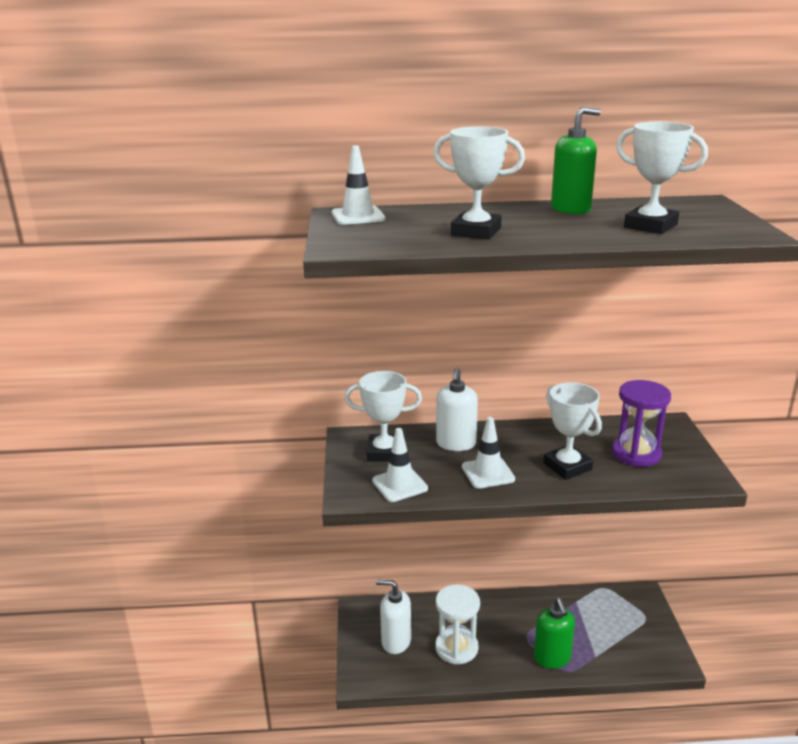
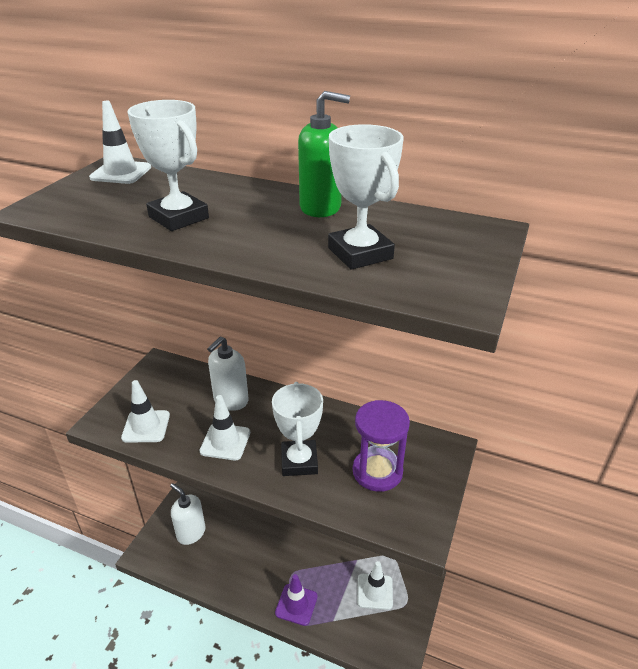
camera: 25 degrees right, 10 degrees up
(384, 452) = (168, 388): white trophy -> none
(456, 648) = (230, 559): white hourglass -> none
(552, 658) = (296, 604): green soap dispenser -> purple traffic cone
(612, 620) = (374, 591): none -> white traffic cone

